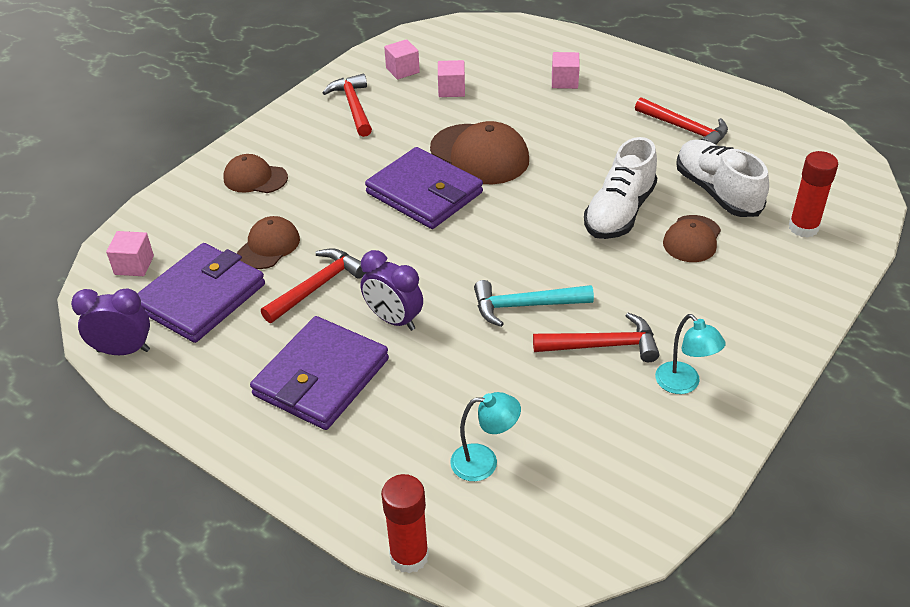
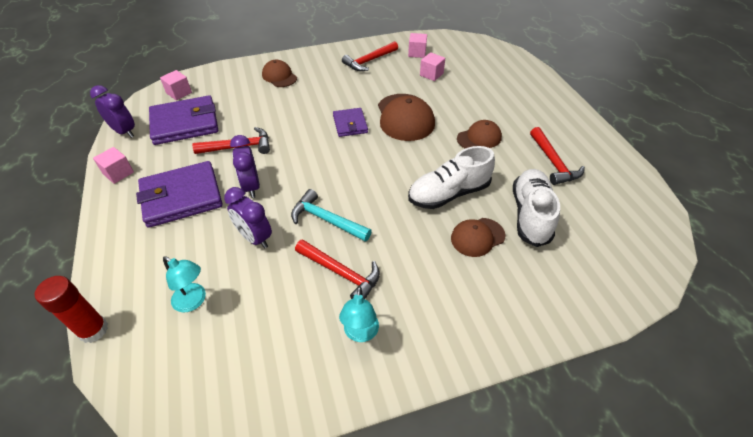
camera: 35 degrees right, 5 degrees up
(269, 246) = (243, 114): brown cap -> brown cap (479, 138)
(353, 106) = (369, 61): red hammer -> red hammer turned 150 degrees counterclockwise
(424, 193) = (350, 124): purple wallet -> purple wallet, size x0.57
(469, 367) = (255, 238): none -> purple clock
(564, 81) = (504, 98): pink cube -> pink cube (118, 173)
(803, 228) = (569, 275): red glue stick -> none

